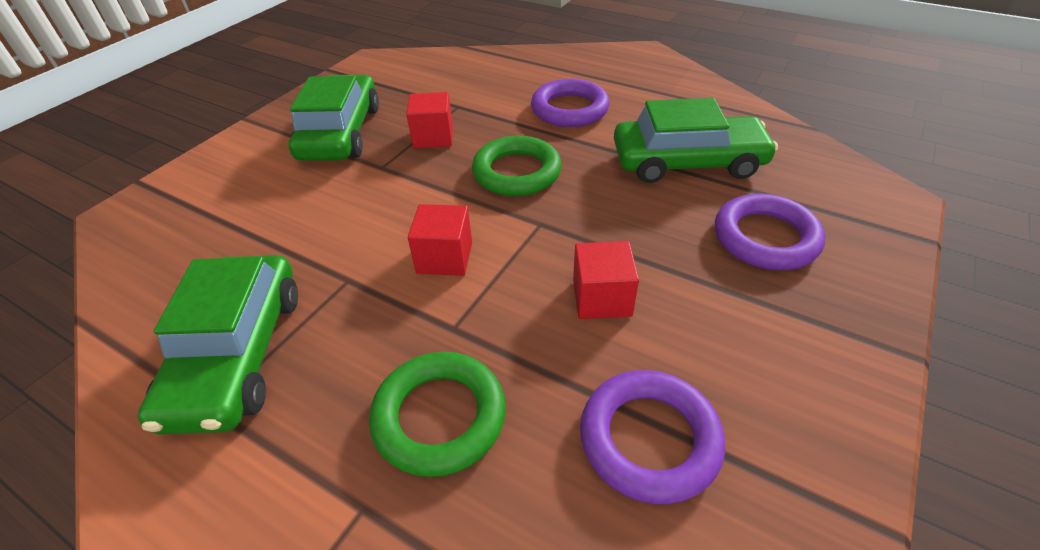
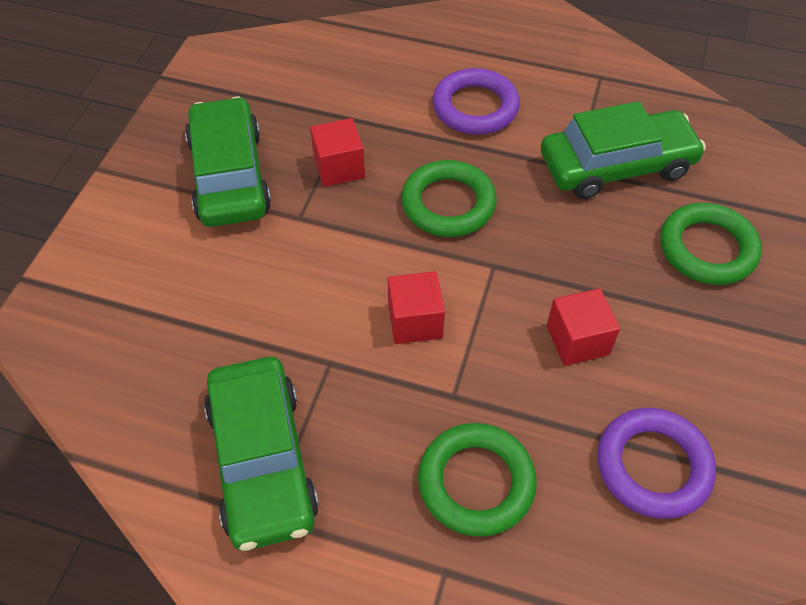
camera: 15 degrees left, 10 degrees up
(765, 238) = (707, 249): purple ring -> green ring

